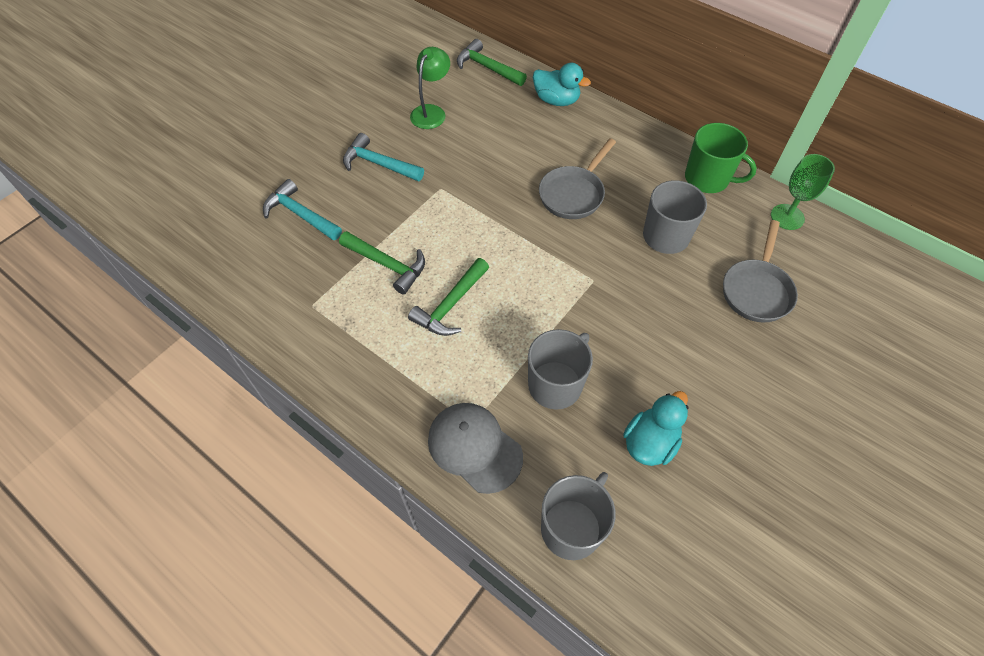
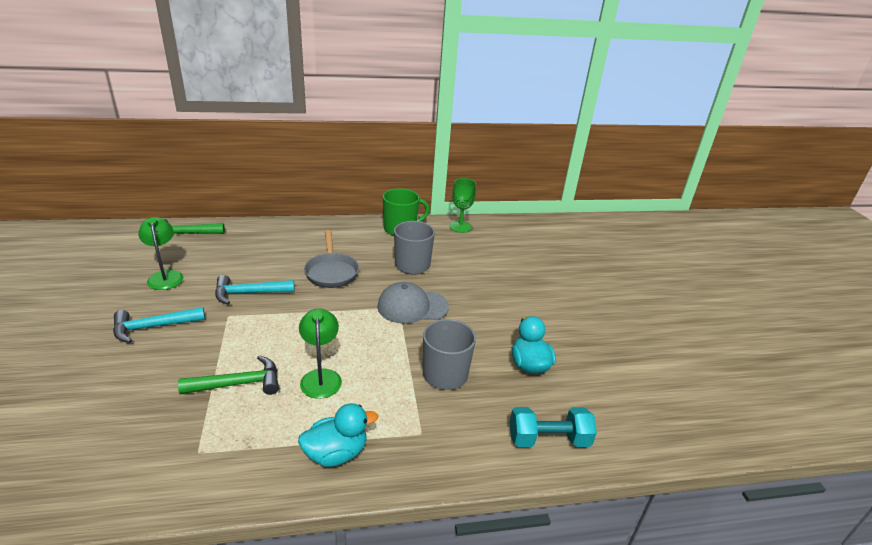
camera: 50 degrees left, 25 degrees down
(300, 214) = (109, 398): turquoise hammer -> turquoise hammer (249, 293)
(451, 305) = (321, 377): green hammer -> green lamp
(474, 447) = (440, 445): grey cap -> grey cap (412, 306)
(556, 100) = (260, 231): turquoise duck -> turquoise duck (336, 453)
(572, 527) = (548, 439): grey mug -> turquoise dumbbell
(756, 290) = (487, 264): grey pan -> none

